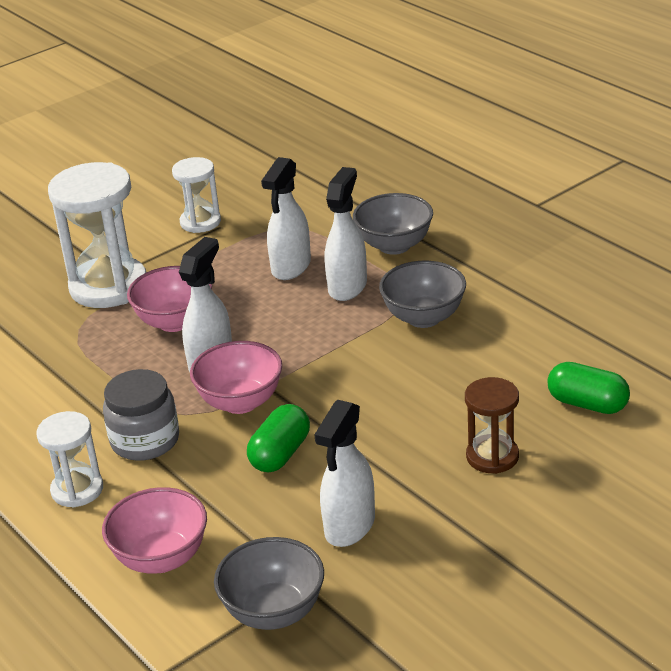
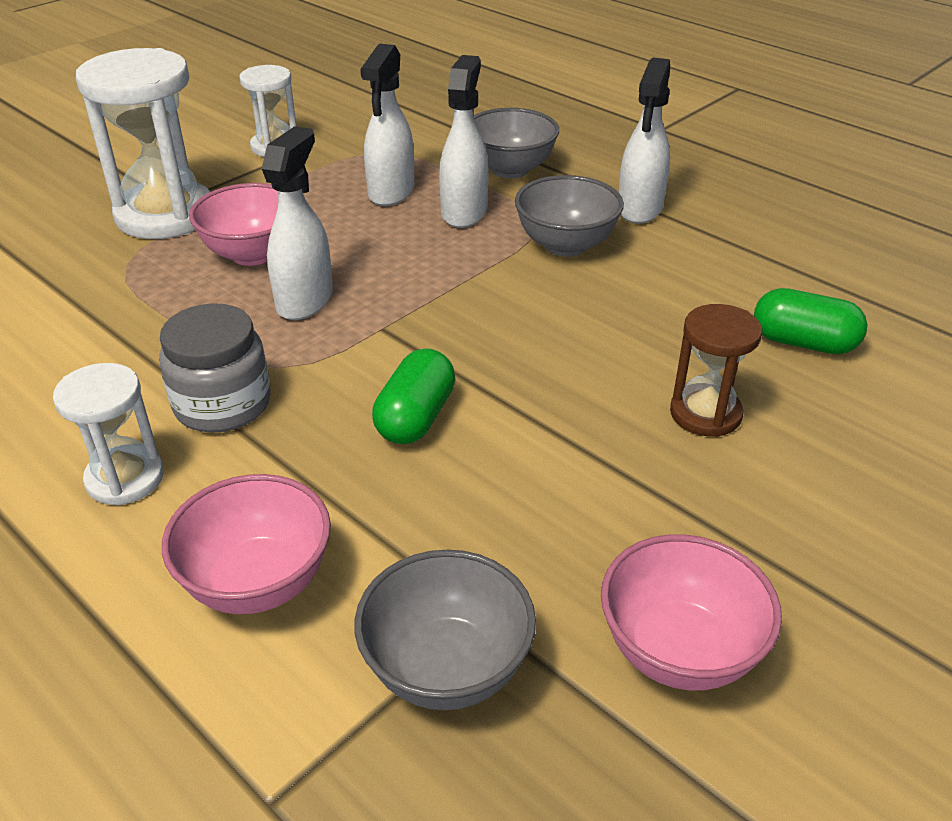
camera: 10 degrees left, 5 degrees up
(240, 402) = (350, 350): pink bowl -> pink bowl (679, 651)
(349, 526) = (535, 521): white spray bottle -> white spray bottle (639, 209)

